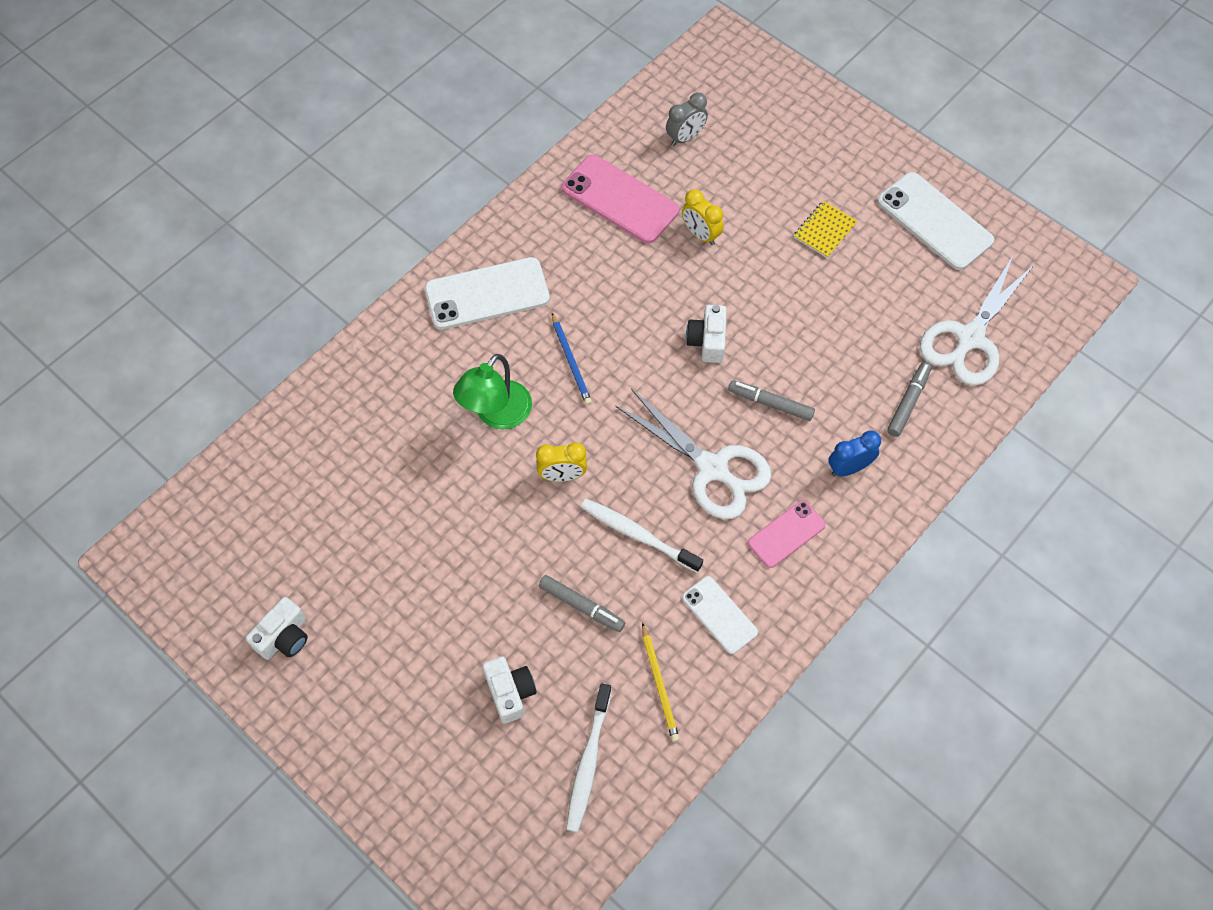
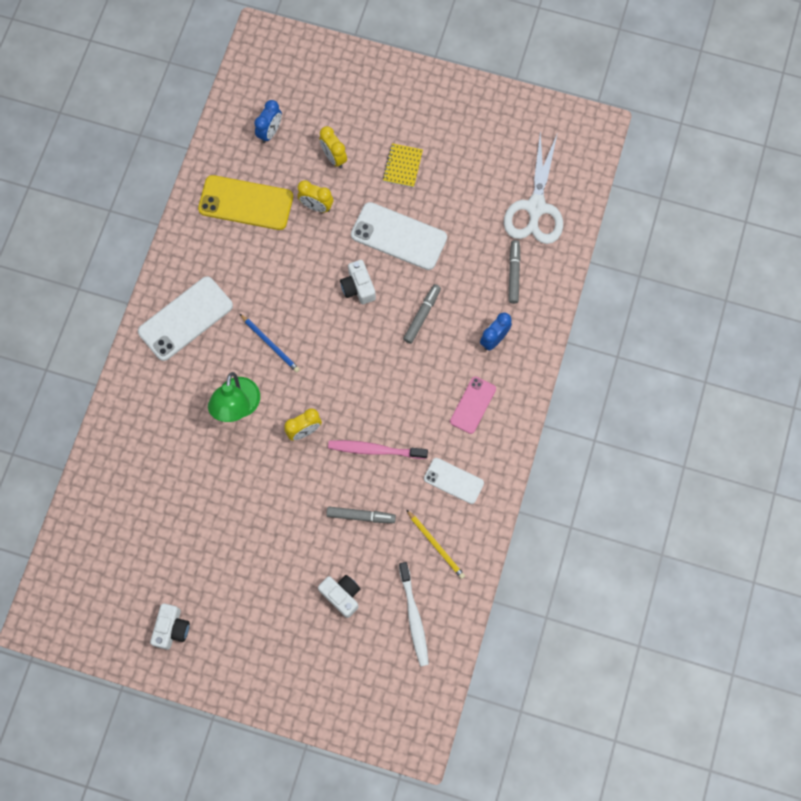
camera: 25 degrees left, 10 degrees up
(620, 199) = (246, 203): pink phone -> yellow phone
(638, 535) = (375, 450): white toothbrush -> pink toothbrush
(685, 137) = (270, 132): grey clock -> blue clock
(712, 468) = (403, 380): white scissors -> none
(746, 191) = (334, 158): none -> yellow clock
(770, 403) = (422, 315): grey marker -> grey marker turned 120 degrees clockwise
(934, 221) = (476, 126): white phone -> white phone (399, 236)

